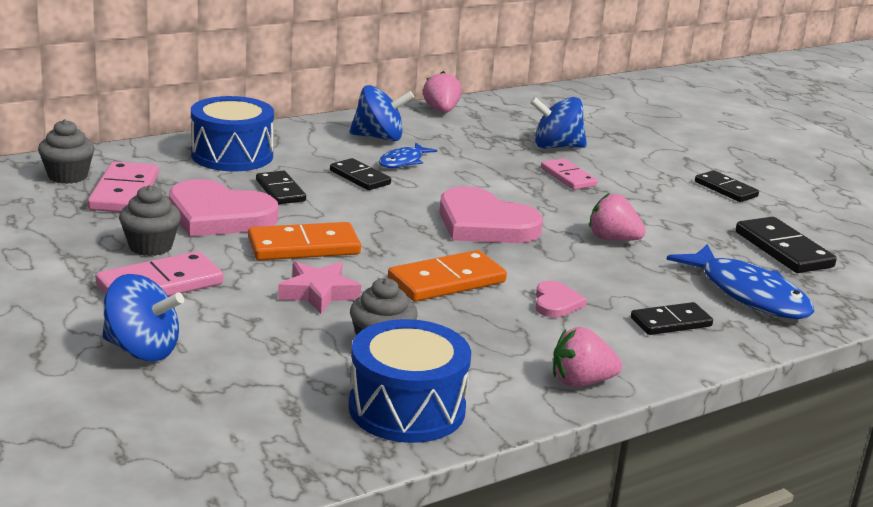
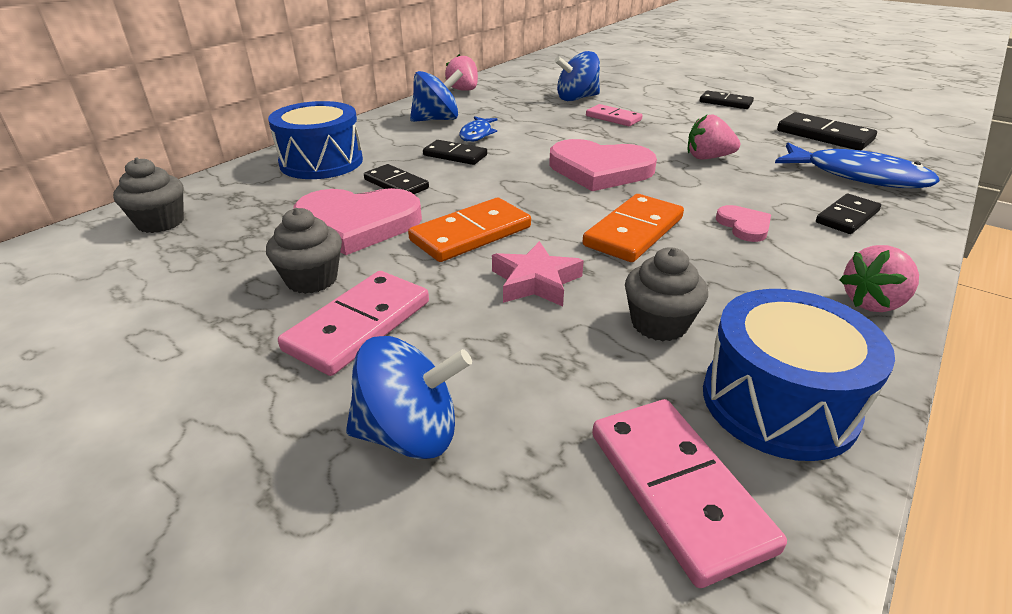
camera: 20 degrees left, 10 degrees up
(124, 192) = (237, 225): pink domino -> pink domino (677, 489)

